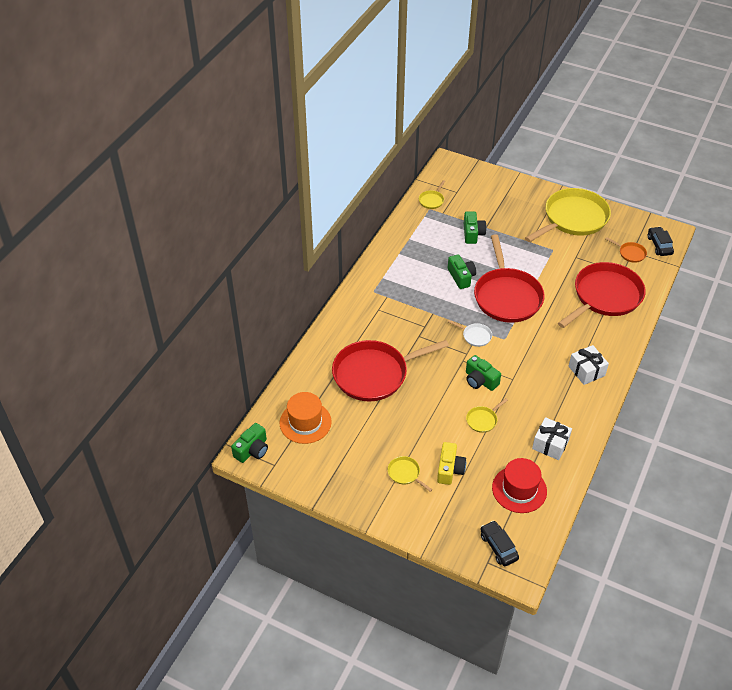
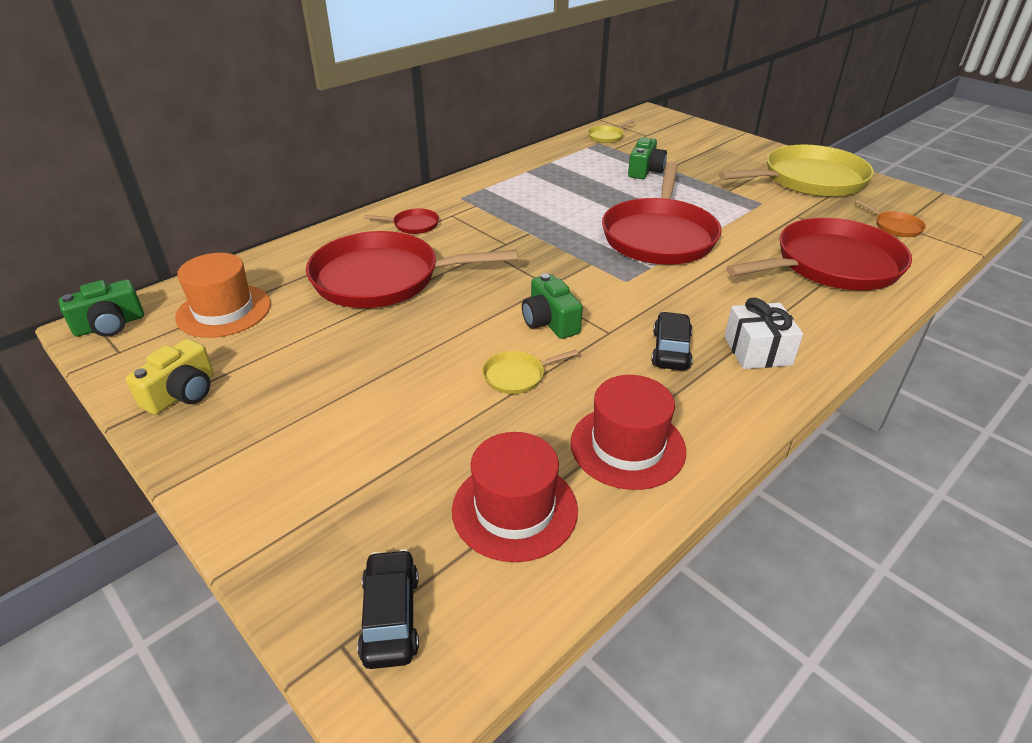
camera: 20 degrees right, 10 degrees down
(361, 325) = (413, 225): none -> red pan
(405, 473) = (313, 419): yellow pan -> none
(449, 469) = (399, 435): yellow camera -> yellow camera (182, 393)
(461, 277) = (599, 205): green camera -> none
(475, 336) = (578, 268): white pan -> none
(550, 444) = (627, 446): white gift -> red hat
(659, 245) = (951, 226): black car -> black car (671, 350)

